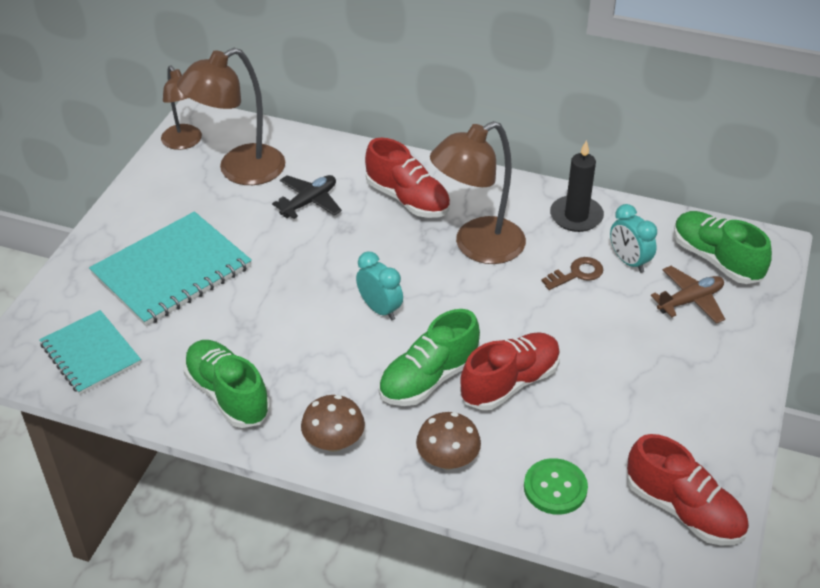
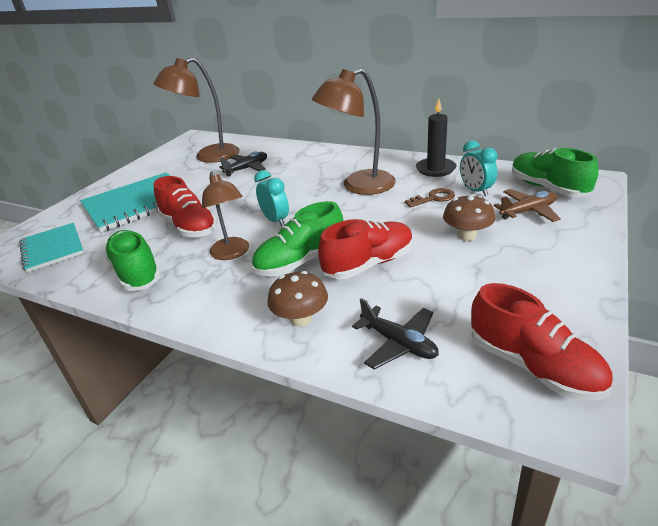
camera: 10 degrees right, 10 degrees down
(185, 142) = (181, 146): brown lamp -> brown lamp (232, 253)
(334, 442) = (206, 305): brown mushroom -> brown mushroom (467, 236)
(408, 199) = (315, 165): red shoe -> red shoe (189, 227)
(555, 488) = (398, 343): green button -> black plane

